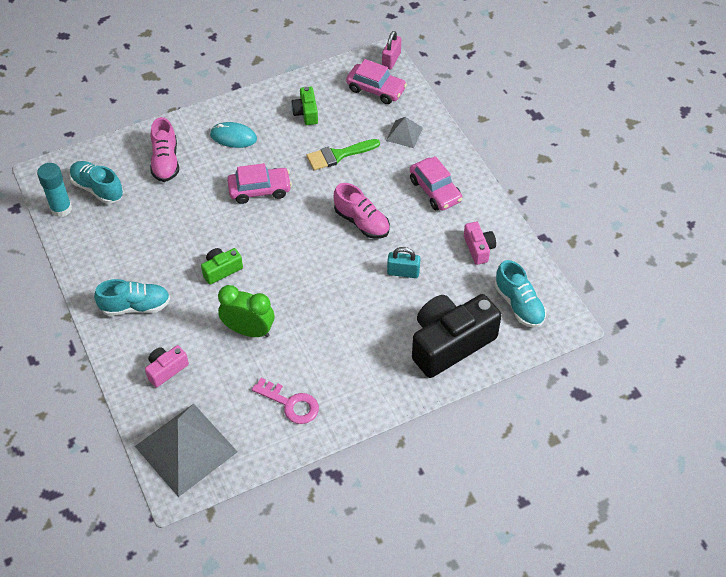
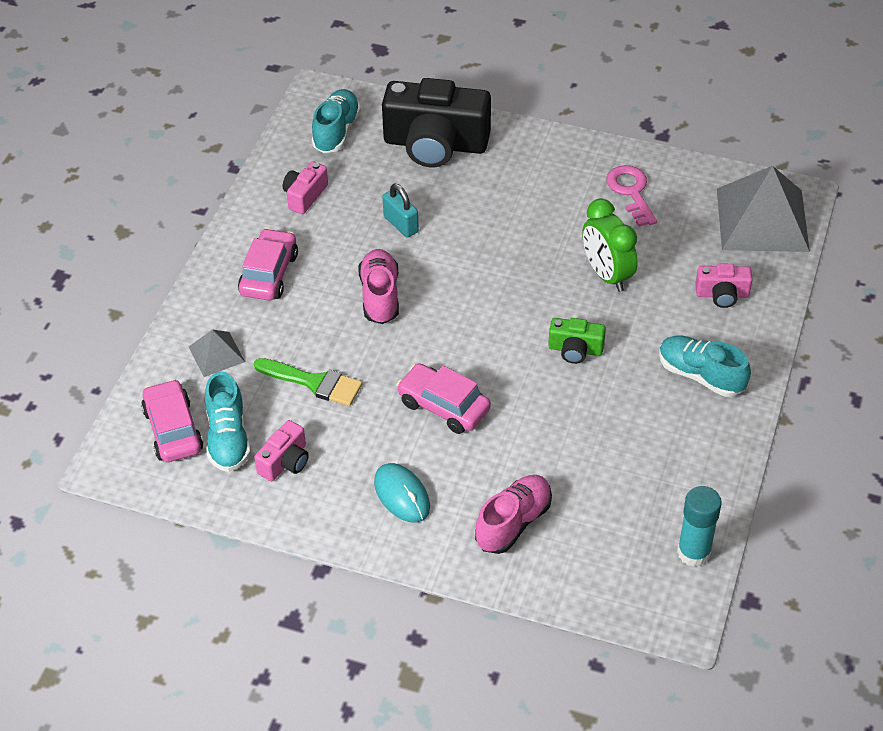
camera: 135 degrees left, 5 degrees down
(97, 188) = (627, 547): turquoise shoe -> turquoise shoe (228, 438)
(306, 112) = (285, 462): green camera -> pink camera
(391, 60) = (105, 454): pink padlock -> none

